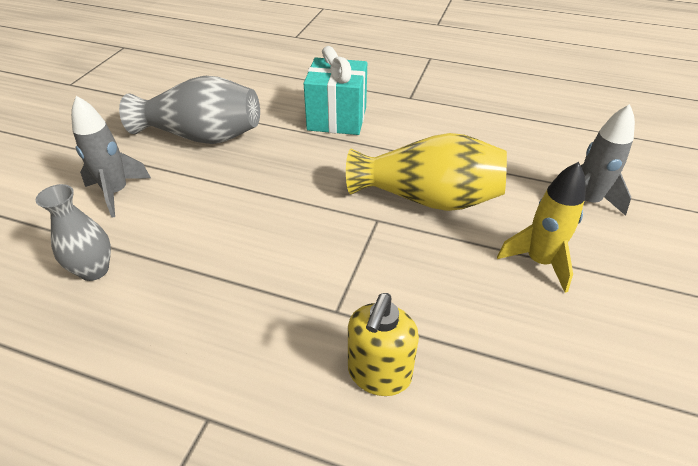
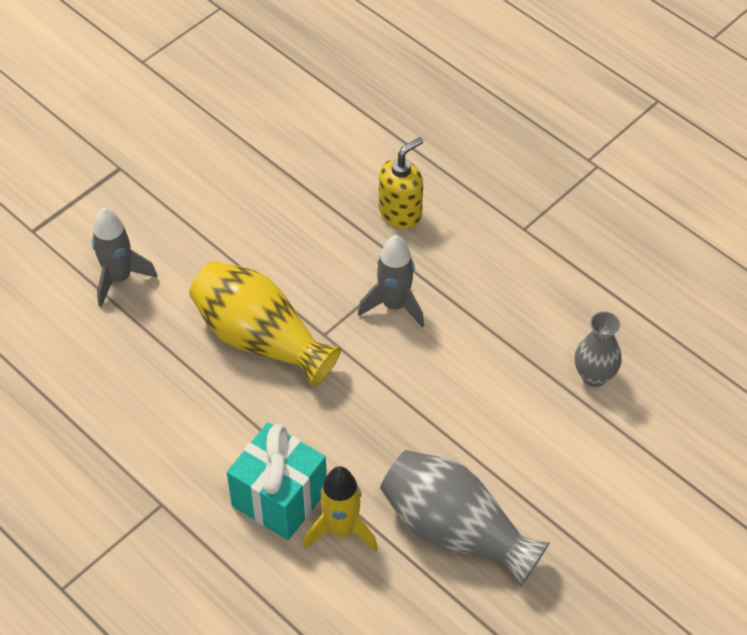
camera: 155 degrees left, 10 degrees up
(116, 193) = (567, 469): grey rocket -> grey rocket (394, 305)
(539, 262) = (219, 243): yellow rocket -> yellow rocket (341, 530)

